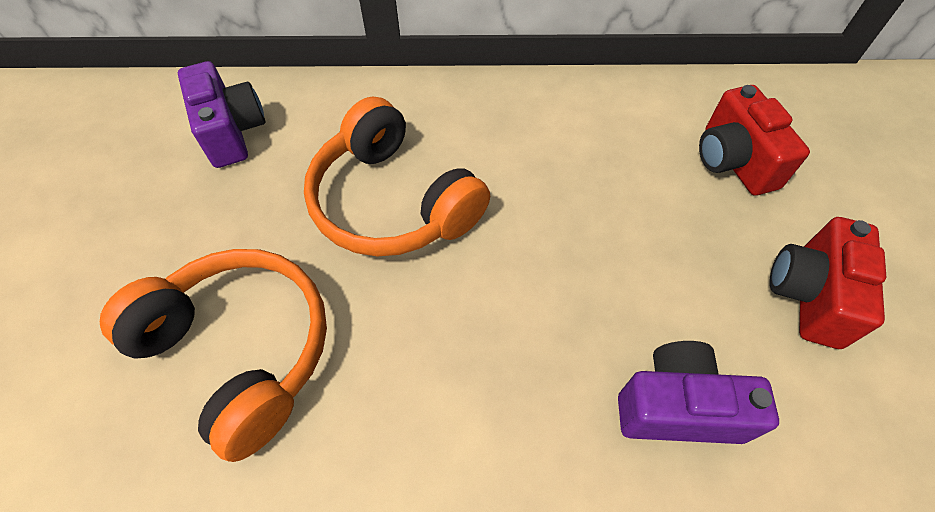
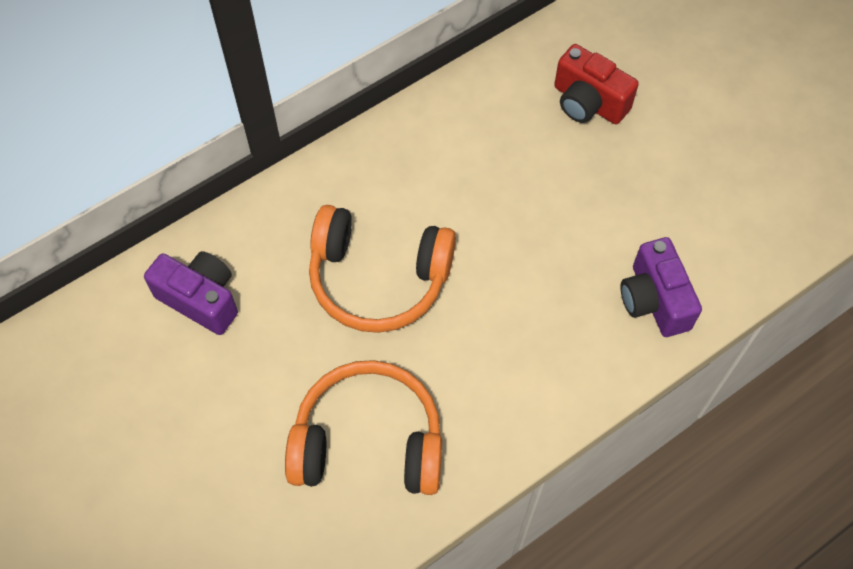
camera: 35 degrees left, 5 degrees up
(677, 407) = (654, 300): purple camera -> purple camera turned 75 degrees counterclockwise
(808, 295) = (687, 179): red camera -> none

